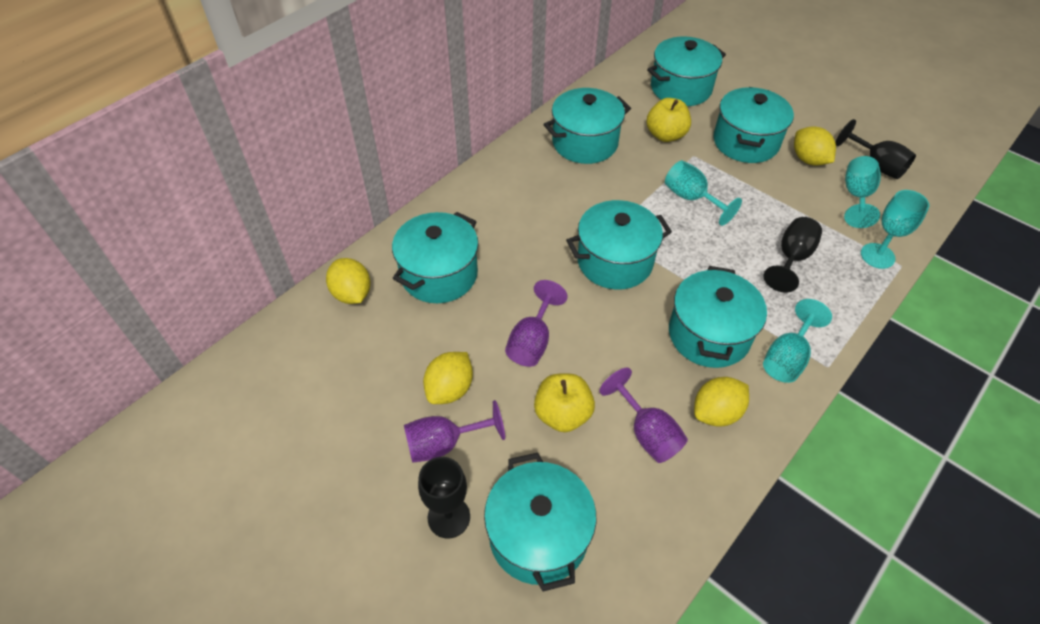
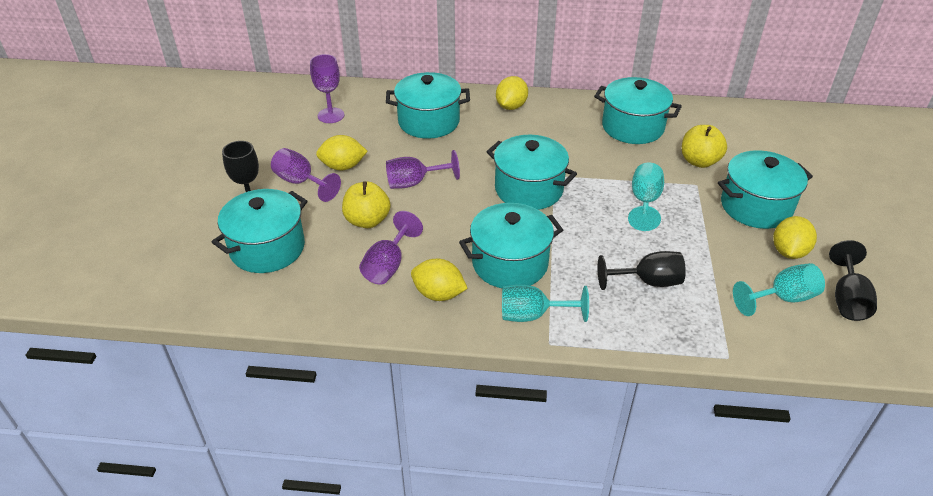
camera: 55 degrees right, 10 degrees down
(341, 352) = (331, 115): none -> purple goblet
(352, 294) = (377, 98): yellow lemon -> yellow lemon (511, 106)
(681, 88) = (770, 147): turquoise pot -> none
(877, 256) = (720, 336): turquoise goblet -> none

